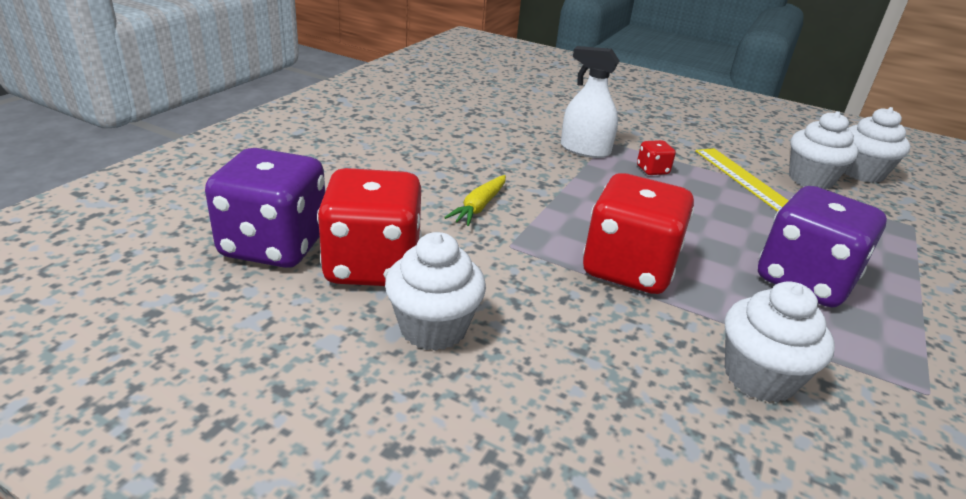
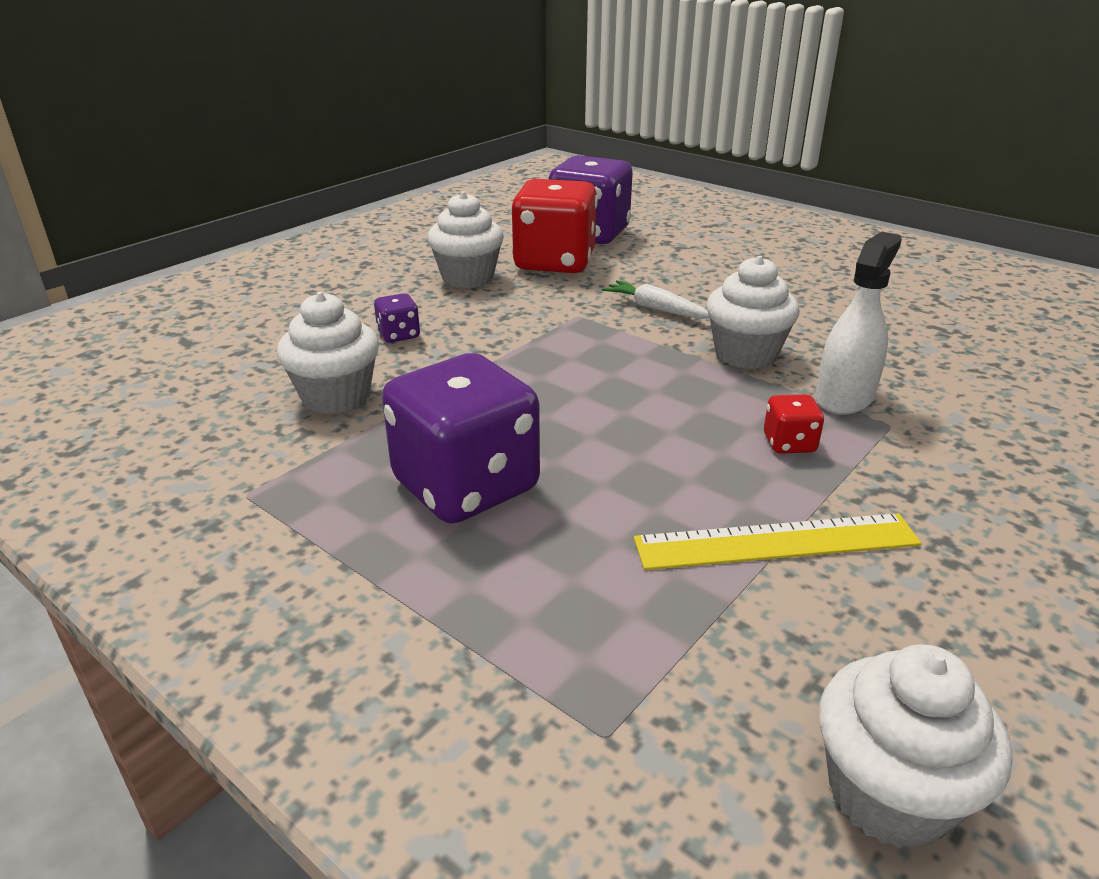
camera: 105 degrees right, 0 degrees up
(479, 207) = (656, 309): yellow carrot -> white carrot
(611, 359) = (398, 335): none -> purple dice
(628, 269) = (523, 368): red dice -> none
(810, 179) = (812, 651): white cupcake -> white cupcake (745, 354)

